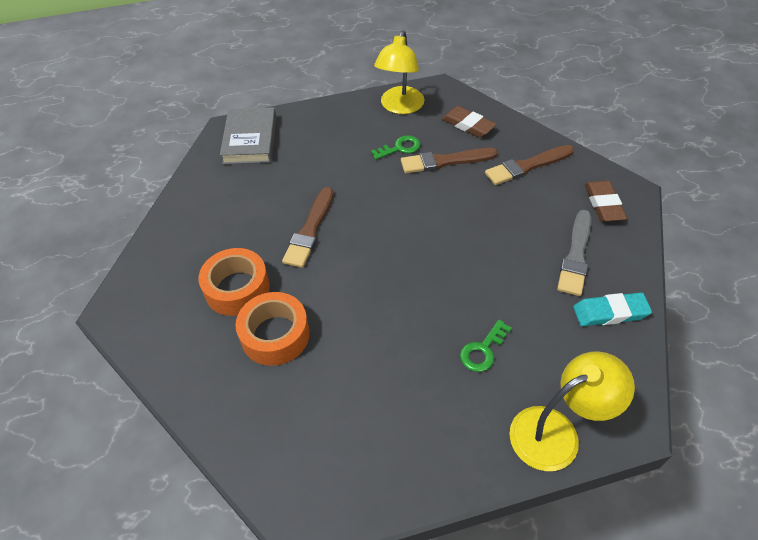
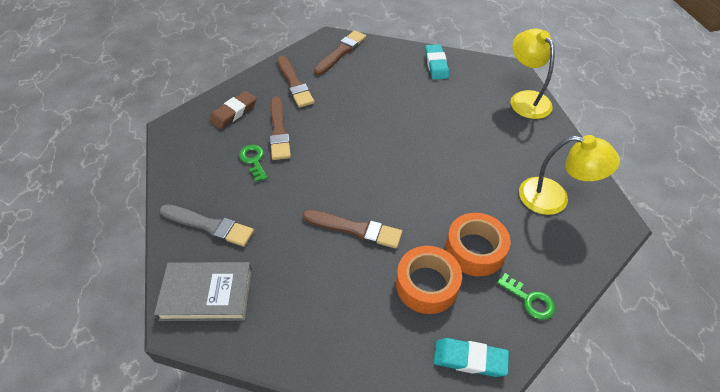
camera: 90 degrees left, 0 degrees up
(152, 320) = (469, 359): none -> turquoise eraser
(400, 107) = (191, 158): yellow lamp -> yellow lamp (554, 198)
(483, 350) = (472, 125): green key -> green key (529, 300)
(576, 255) = (388, 72): grey brush -> grey brush (209, 225)
(603, 204) = (341, 52): brown eraser -> brown brush

